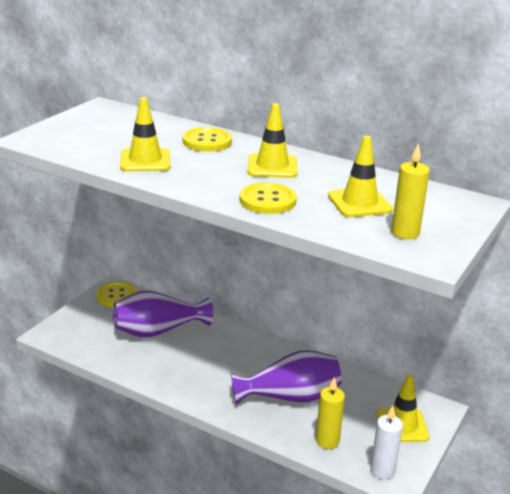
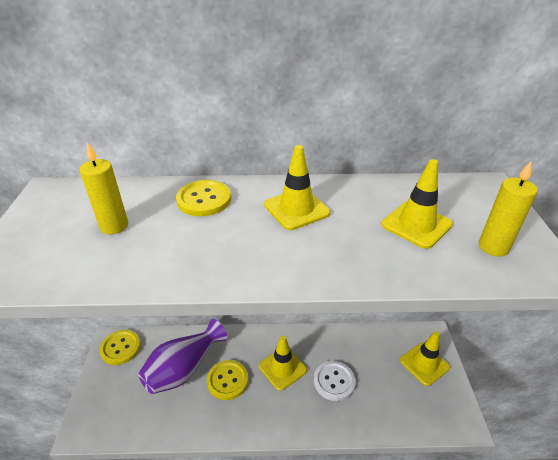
camera: 30 degrees left, 10 degrees up
(145, 161) = (165, 254): yellow traffic cone -> yellow traffic cone (282, 368)
(267, 200) = (342, 259): yellow button -> yellow button (227, 380)
(290, 397) = (334, 381): purple vase -> white button
(327, 441) = (392, 411): yellow candle -> yellow candle (114, 226)
(382, 470) = (448, 417): white candle -> none

